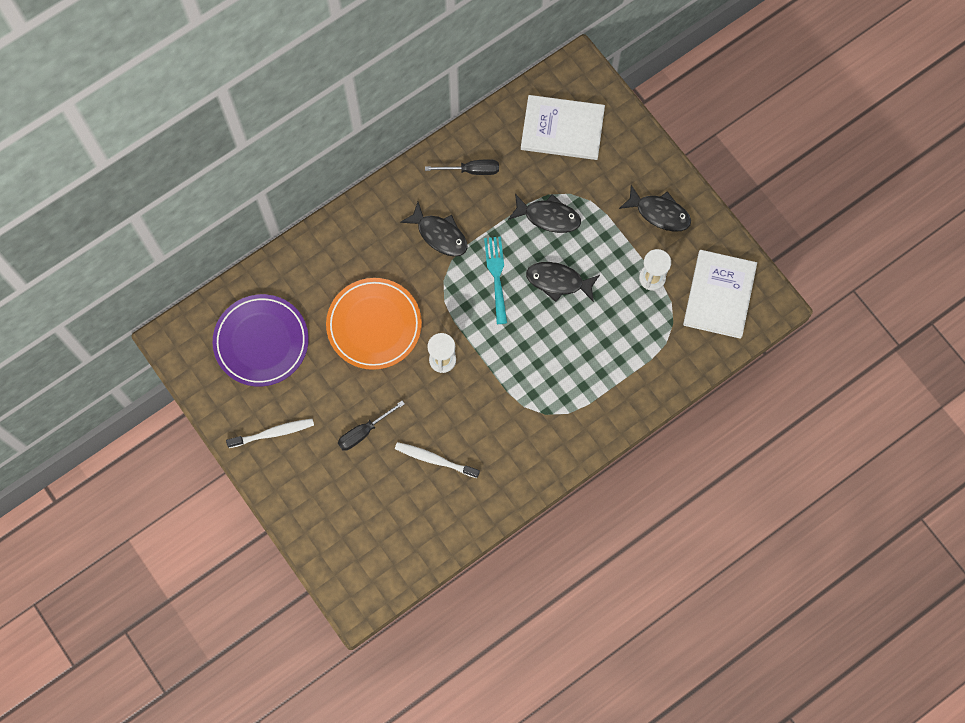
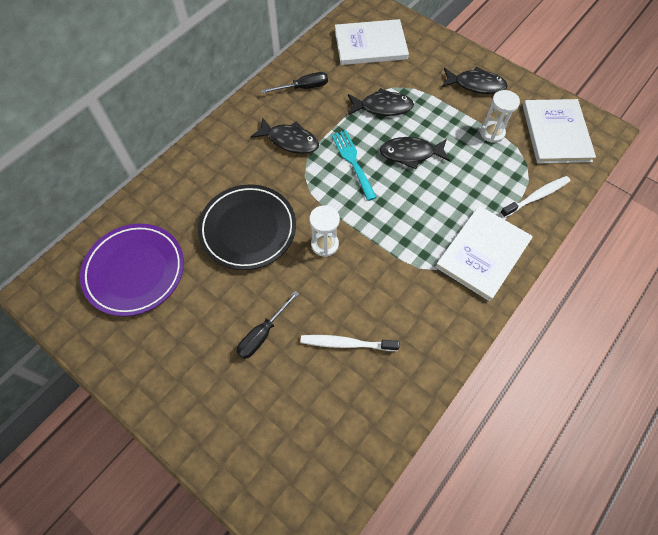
camera: 15 degrees left, 10 degrees down
(273, 433) = (163, 360): white toothbrush -> white toothbrush (536, 197)
(374, 325) = (248, 229): orange plate -> black plate
(589, 408) = (483, 253): none -> white book

